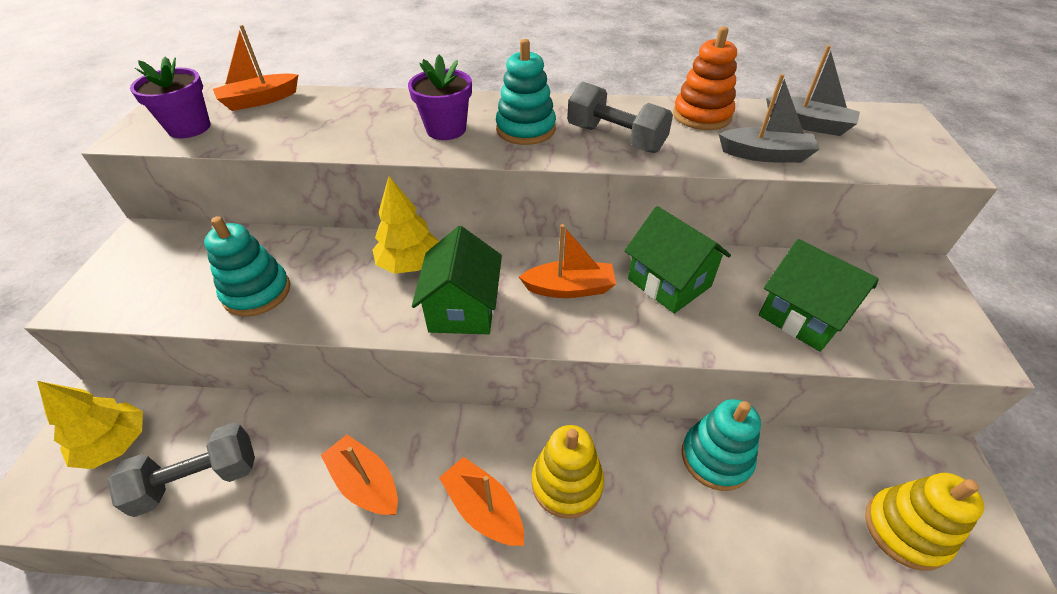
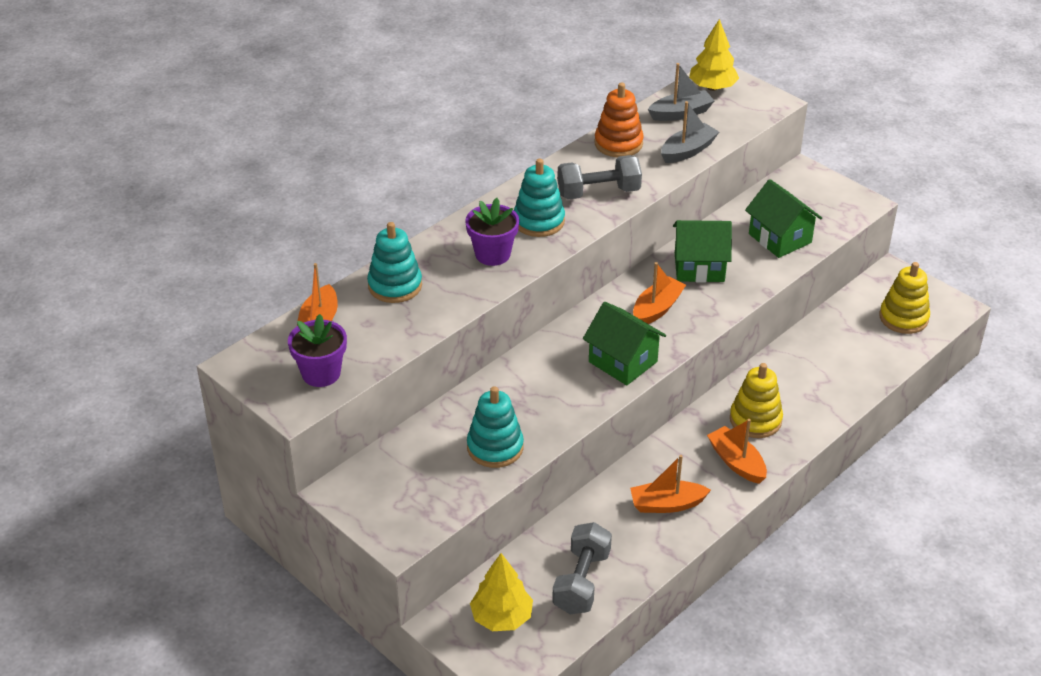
camera: 50 degrees left, 5 degrees down
(409, 264) = (549, 365): yellow tree -> yellow tree (712, 87)
(483, 509) = (736, 462): orange boat -> orange boat turned 60 degrees clockwise
(716, 458) = (801, 352): turquoise stacking toy -> turquoise stacking toy (395, 285)
(802, 317) = (780, 238): green house -> green house turned 60 degrees clockwise

